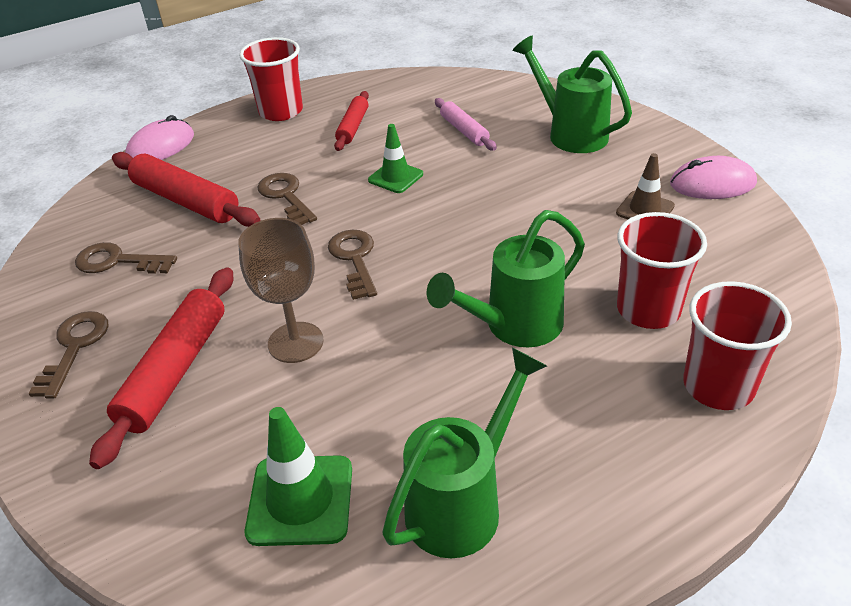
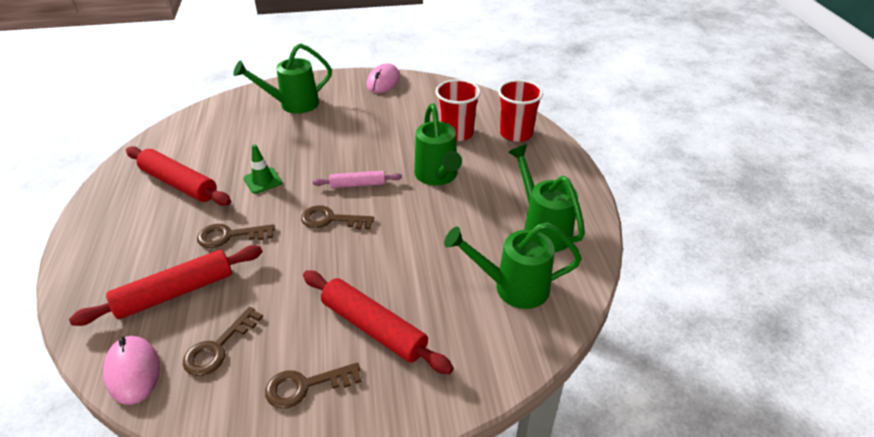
camera: 70 degrees left, 0 degrees up
(74, 347) = (305, 386): brown key -> brown key turned 45 degrees counterclockwise
(161, 147) = (71, 297): pink mouse -> pink mouse (133, 371)
(281, 111) = (109, 214): red cup -> none
(295, 342) = (388, 263): brown goblet -> none
(300, 500) = (513, 287): green traffic cone -> green watering can
(353, 127) = (179, 184): red rolling pin -> red rolling pin, size x1.71
(464, 131) = (243, 139): pink rolling pin -> pink rolling pin (358, 184)
(645, 209) = (384, 107): brown traffic cone -> none

